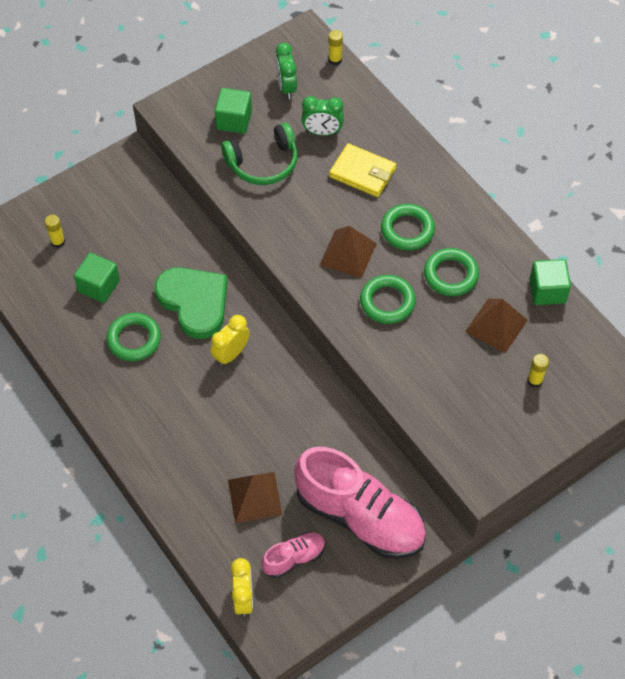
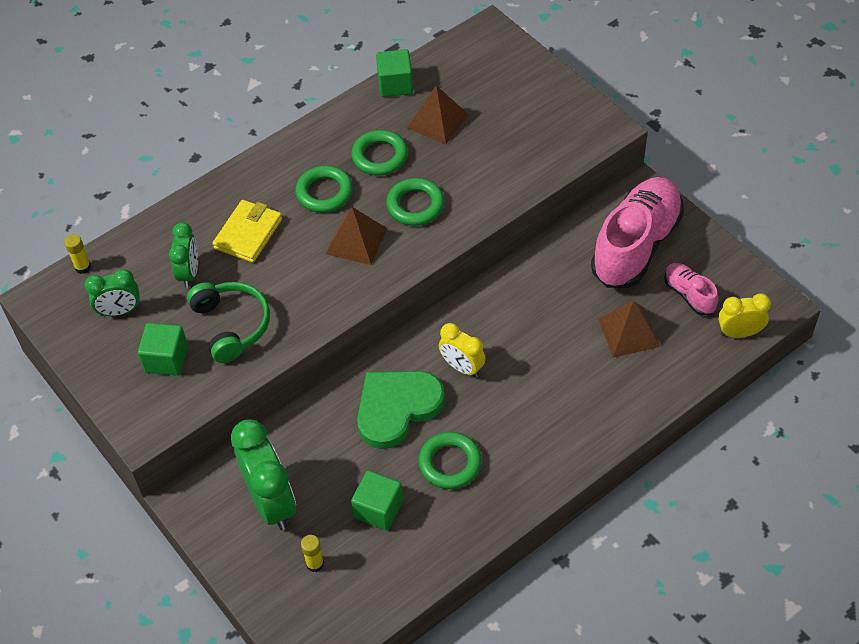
camera: 90 degrees left, 5 degrees down
(117, 213) = (271, 502): none -> green clock
(534, 381) = (497, 93): yellow glue stick -> none

